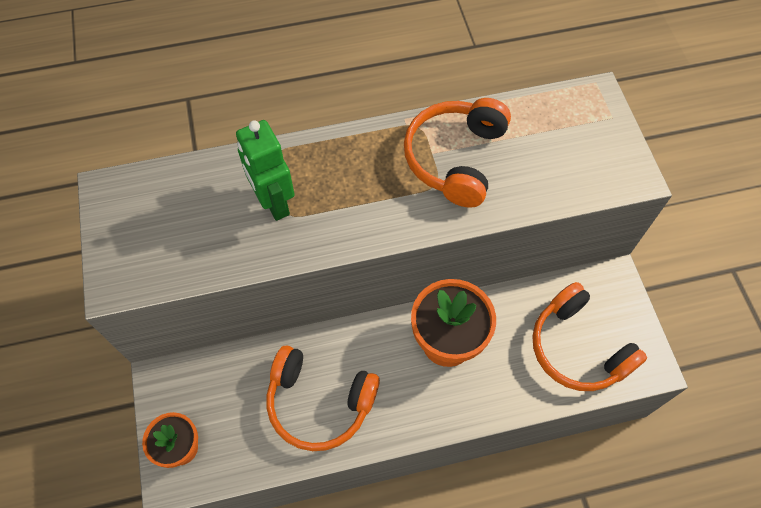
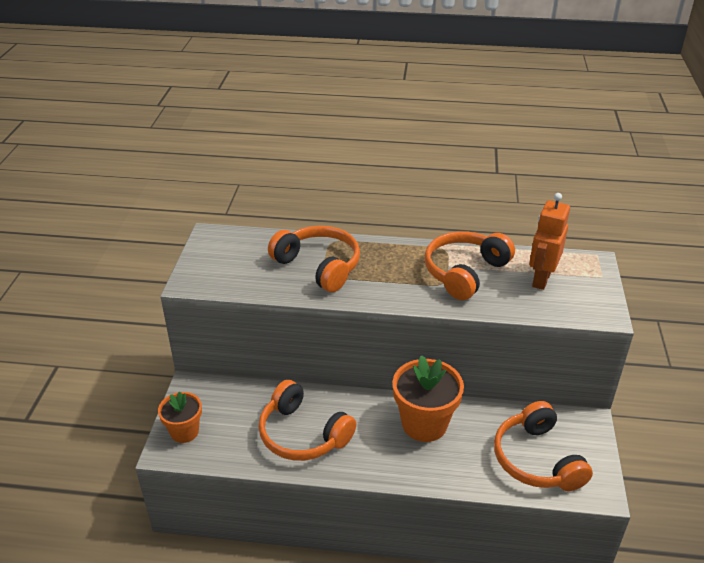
camera: 20 degrees right, 25 degrees down
(273, 202) = (319, 266): green robot -> orange headphones
(546, 142) = (541, 279): none -> orange robot

